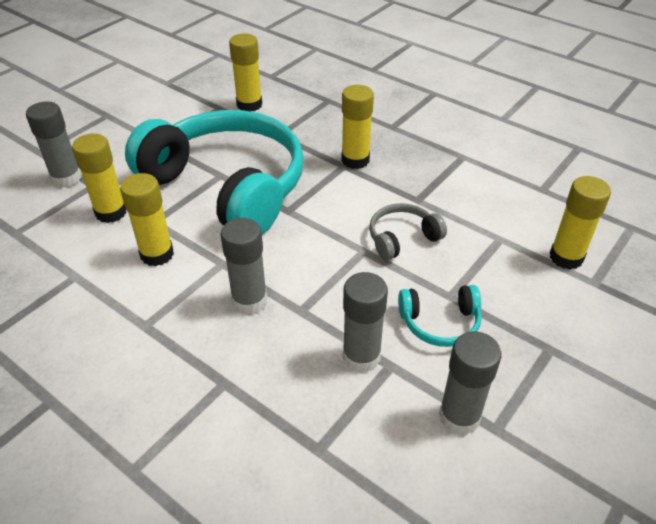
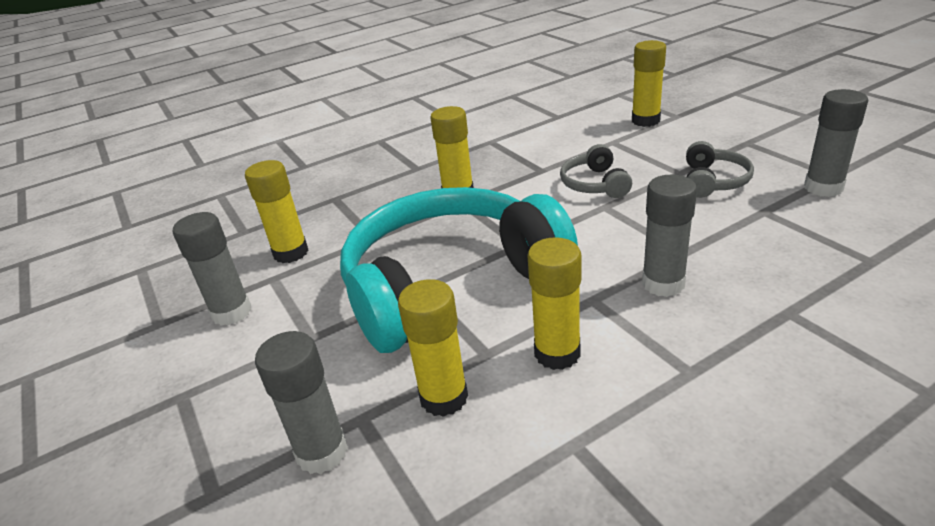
camera: 65 degrees left, 10 degrees down
(361, 357) = (753, 224): grey glue stick -> grey glue stick (231, 312)
(440, 323) = (713, 181): turquoise headphones -> grey headphones

